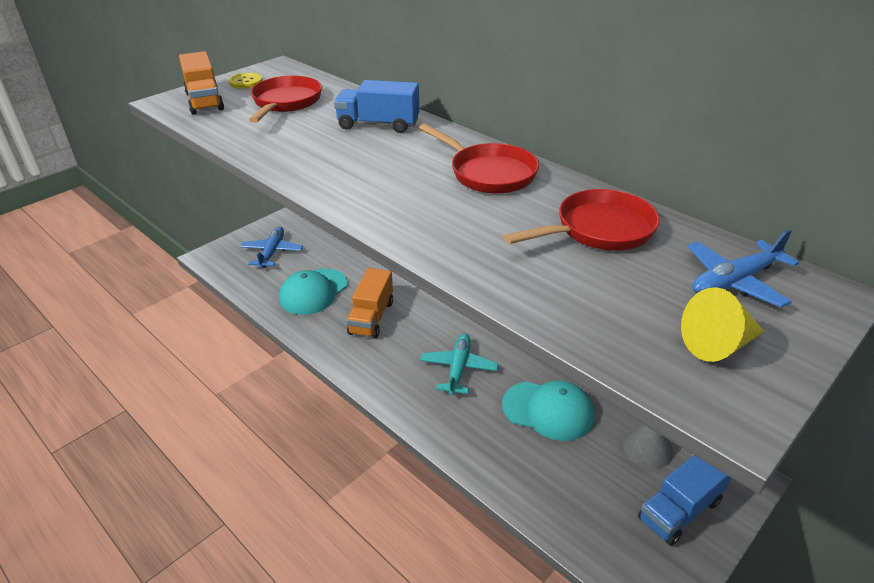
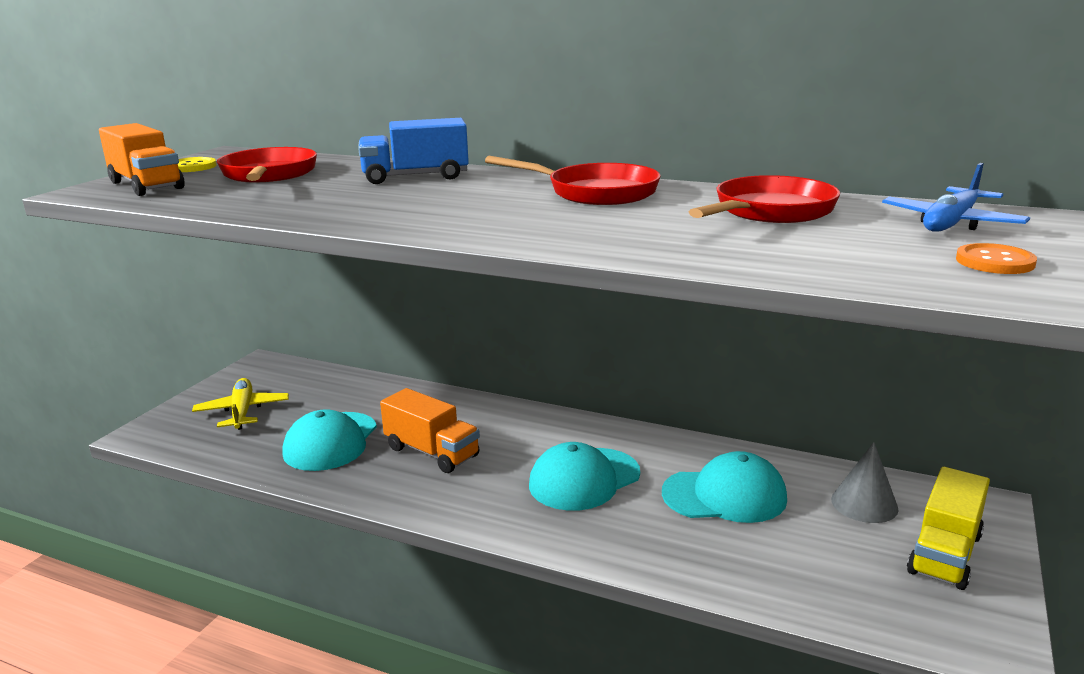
camera: 20 degrees left, 15 degrees down
(272, 252) = (242, 411): blue plane -> yellow plane
(371, 317) = (432, 452): orange truck -> orange truck turned 45 degrees counterclockwise
(458, 368) = (584, 479): turquoise plane -> turquoise cap
(680, 510) = (945, 553): blue truck -> yellow truck
(718, 344) = (994, 262): yellow cone -> orange button

